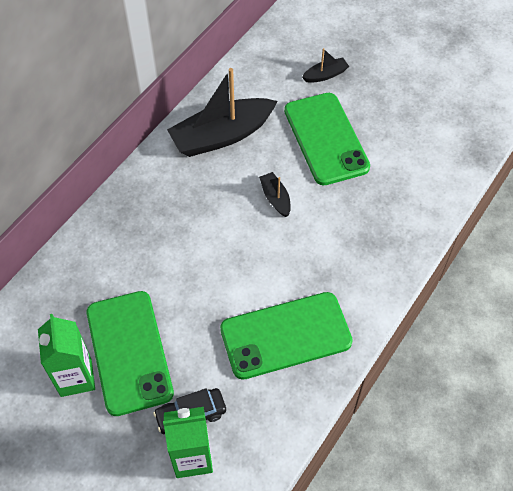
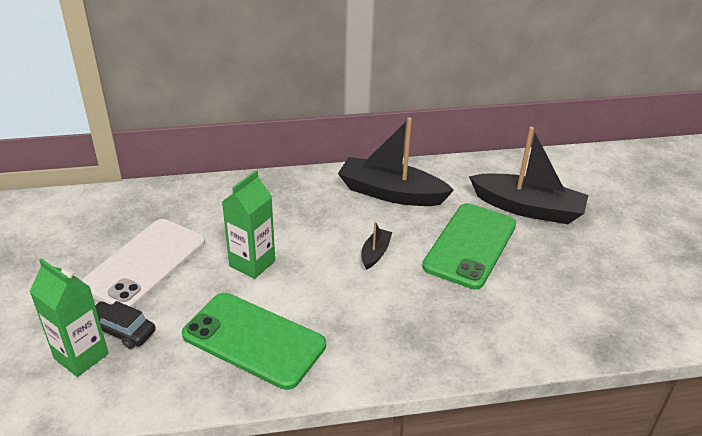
camera: 45 degrees right, 20 degrees down
(76, 377) = (96, 252): green carton -> green carton (252, 263)
(129, 352) = (145, 264): green phone -> white phone
(325, 75) = (527, 208): black boat -> black boat, size x2.19

